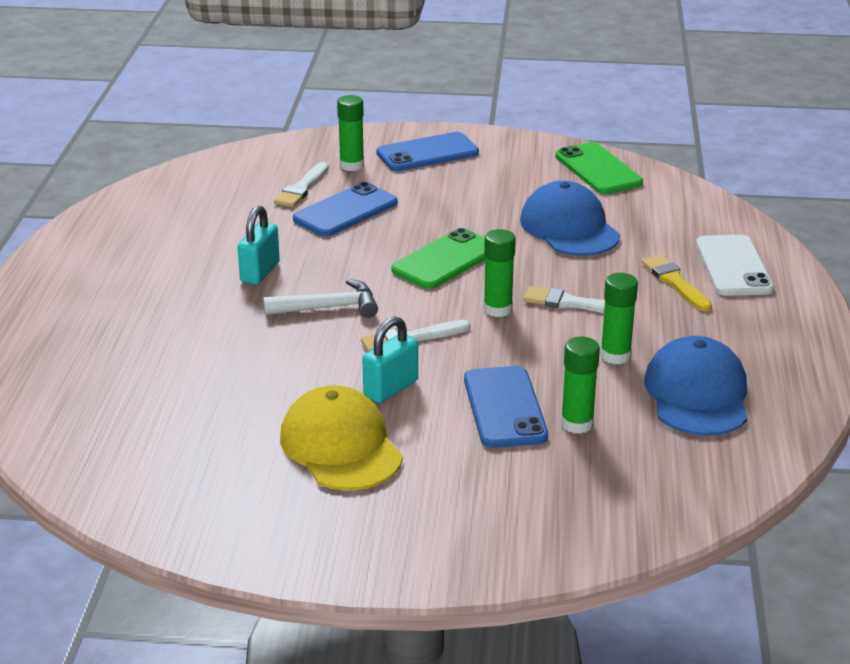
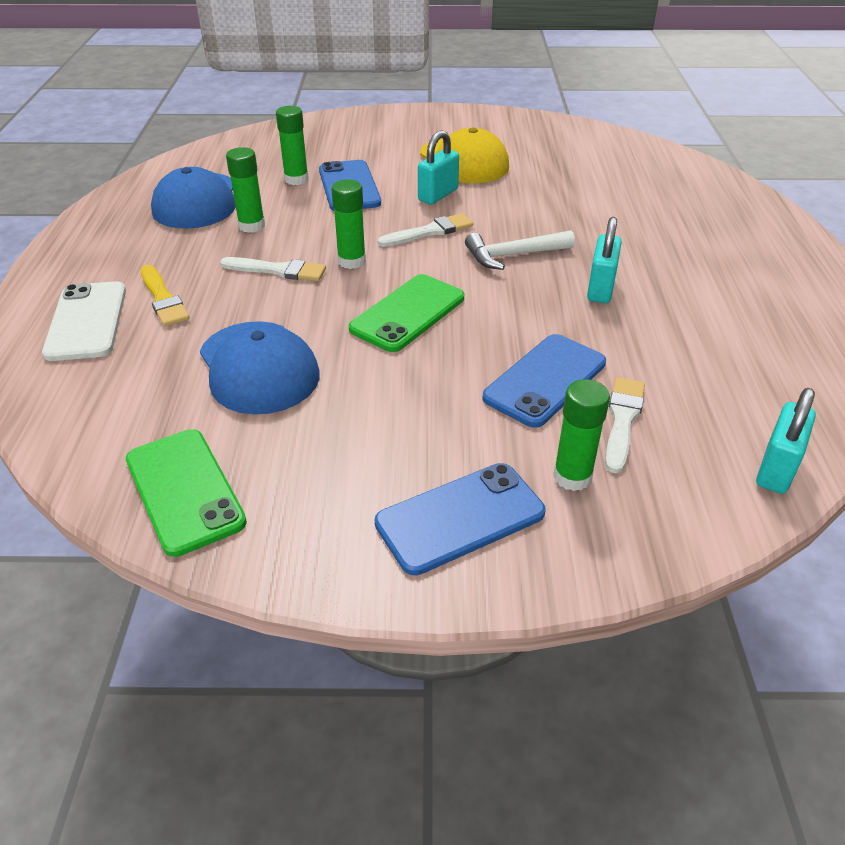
camera: 175 degrees right, 10 degrees up
(220, 163) = (776, 469): none -> turquoise padlock

